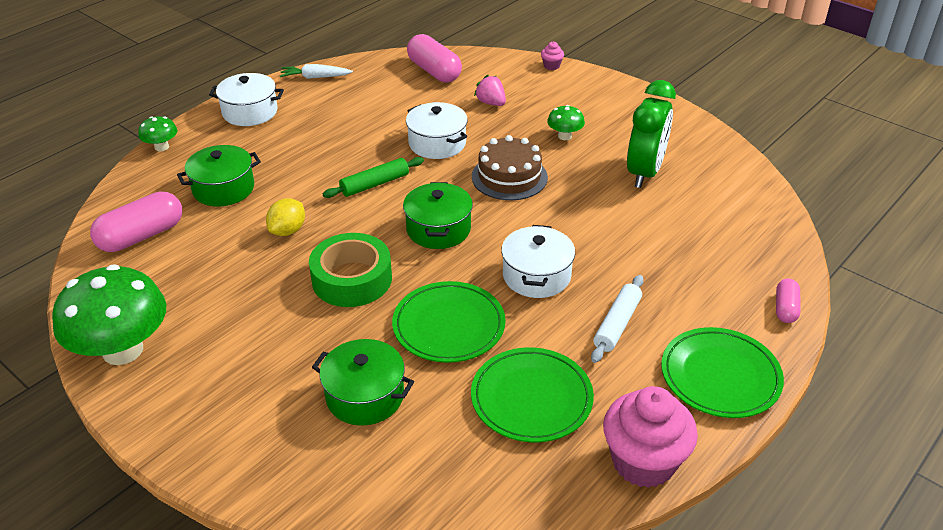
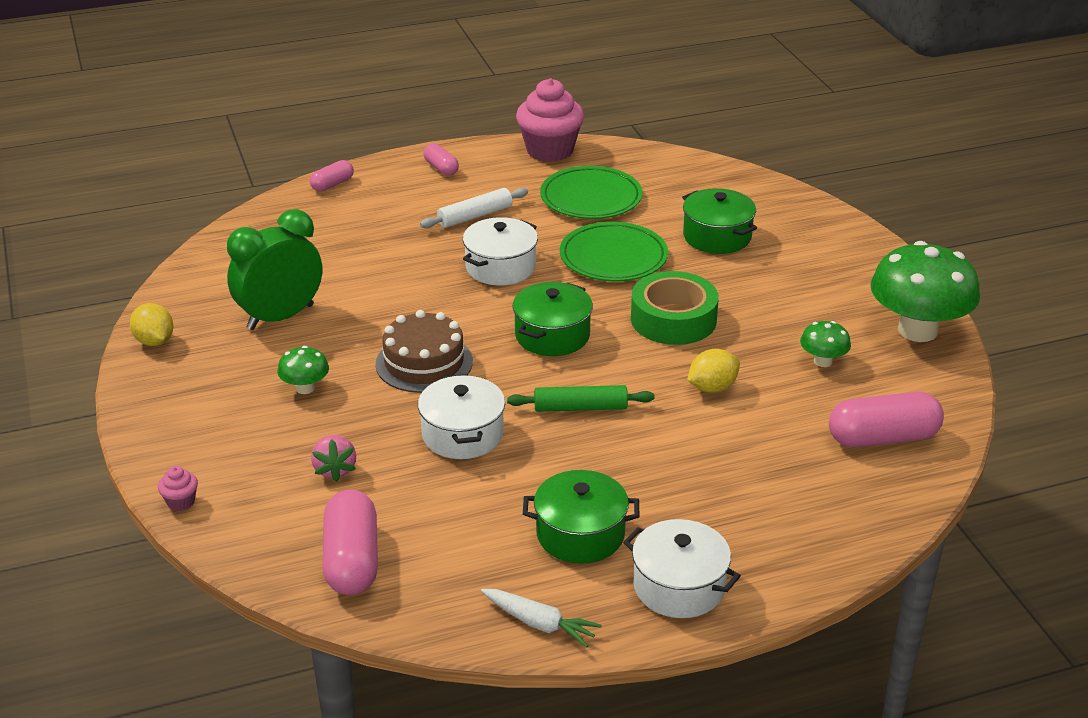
camera: 150 degrees left, 5 degrees down
(161, 147) = (832, 567): green mushroom -> green mushroom (823, 361)
(223, 189) = (766, 466): green pot -> green pot (580, 534)
(696, 130) = (154, 341): none -> yellow lemon
(720, 376) = (441, 168): green plate -> pink capsule

